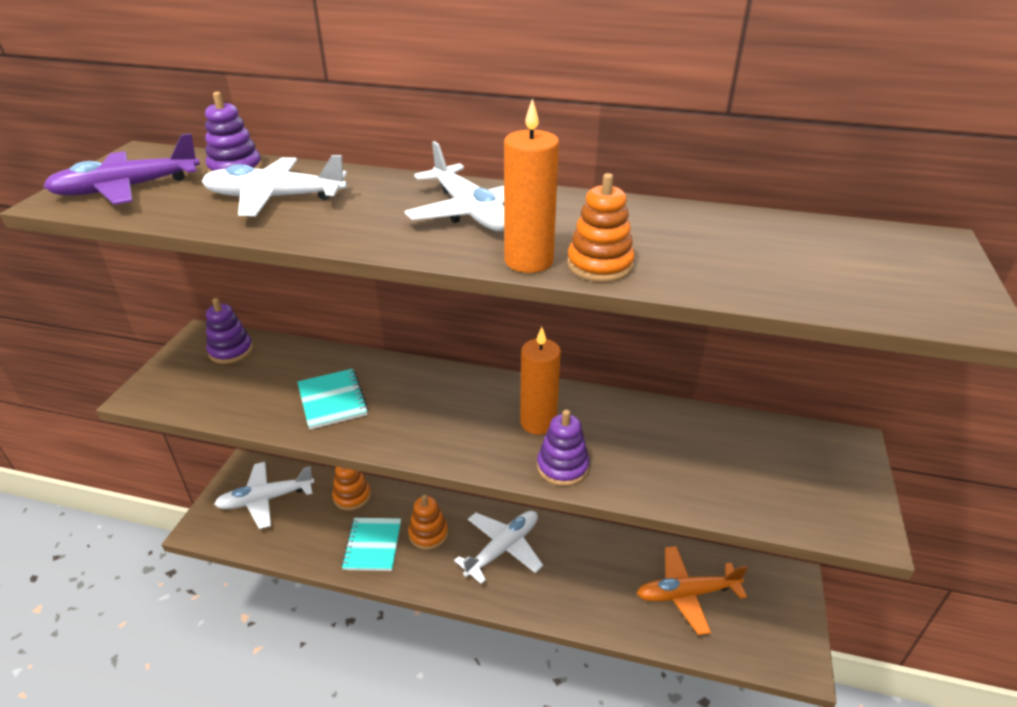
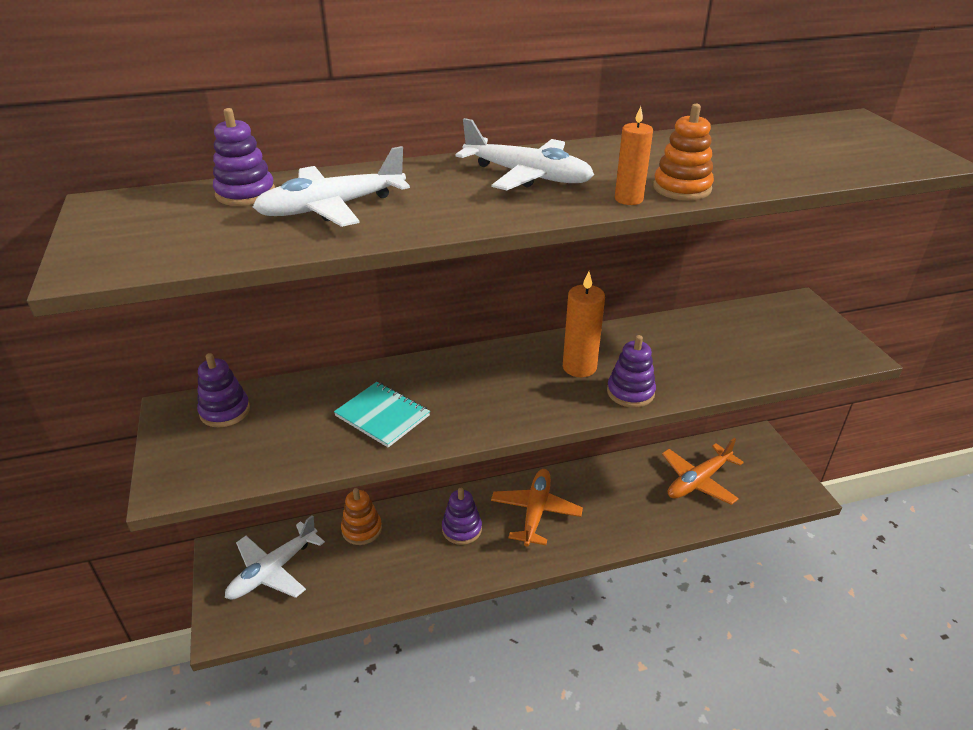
camera: 30 degrees left, 0 degrees up
(128, 188) = (152, 238): purple plane -> none
(372, 545) = (418, 561): turquoise notebook -> none
(428, 534) = (462, 529): orange stacking toy -> purple stacking toy
(502, 549) = (535, 512): white plane -> orange plane
(529, 261) = (628, 199): orange candle -> orange candle, size x0.64

